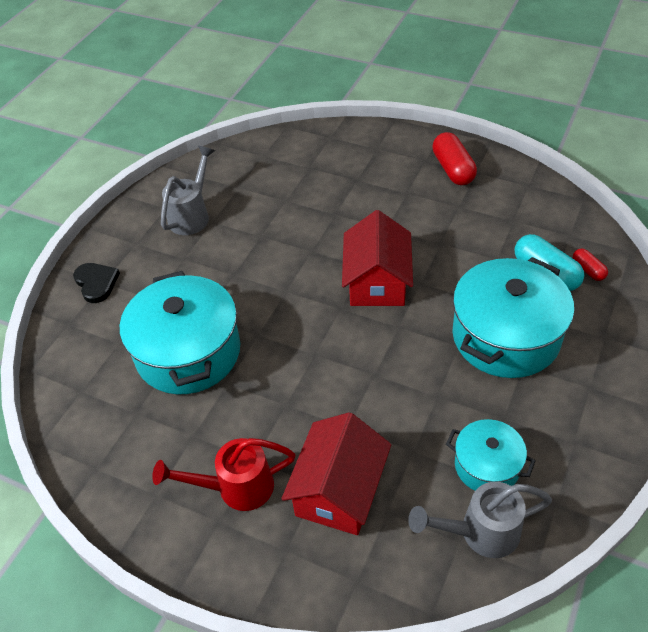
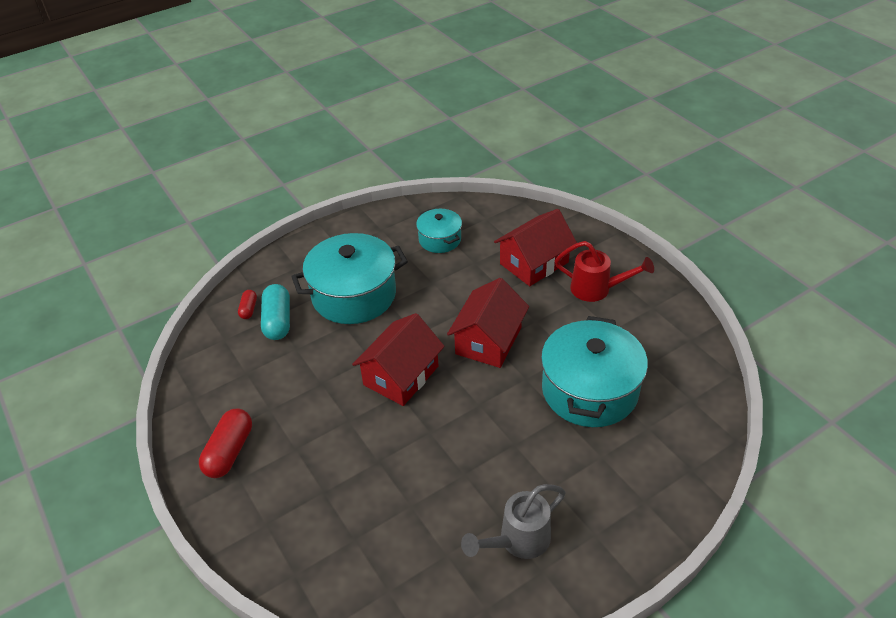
camera: 150 degrees left, 5 degrees down
(96, 283) = (652, 503): black heart -> none
(321, 355) = (488, 340): none -> red house
(479, 532) = (472, 217): grey watering can -> none

